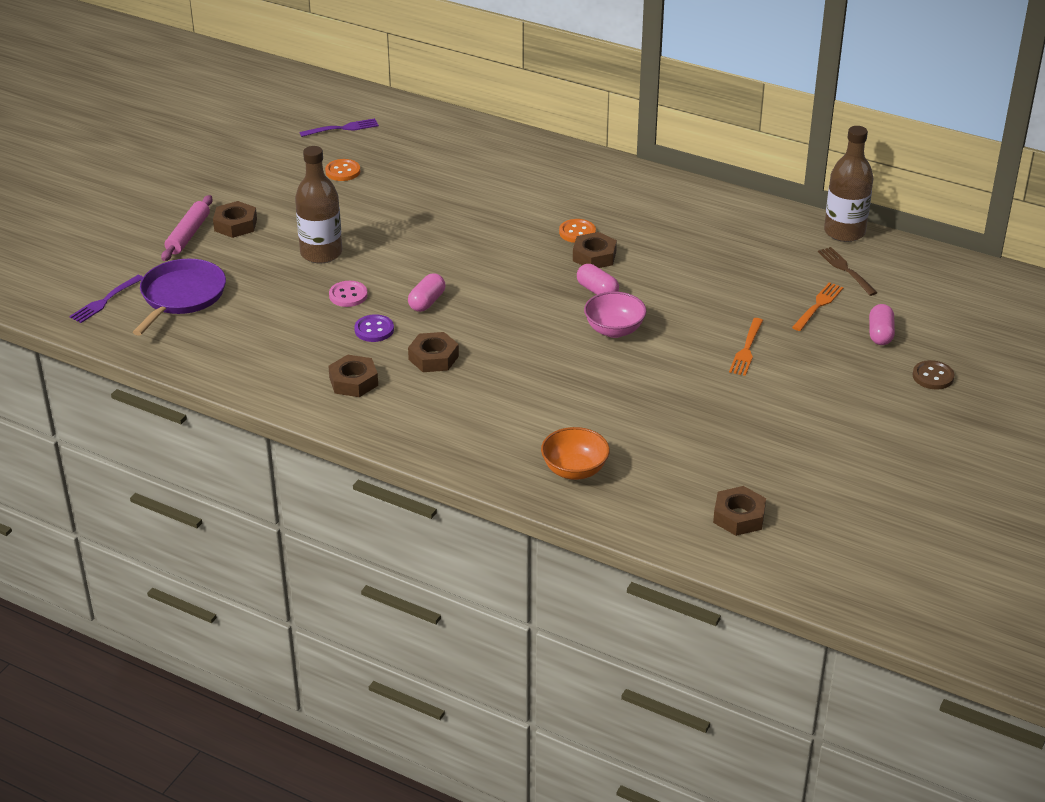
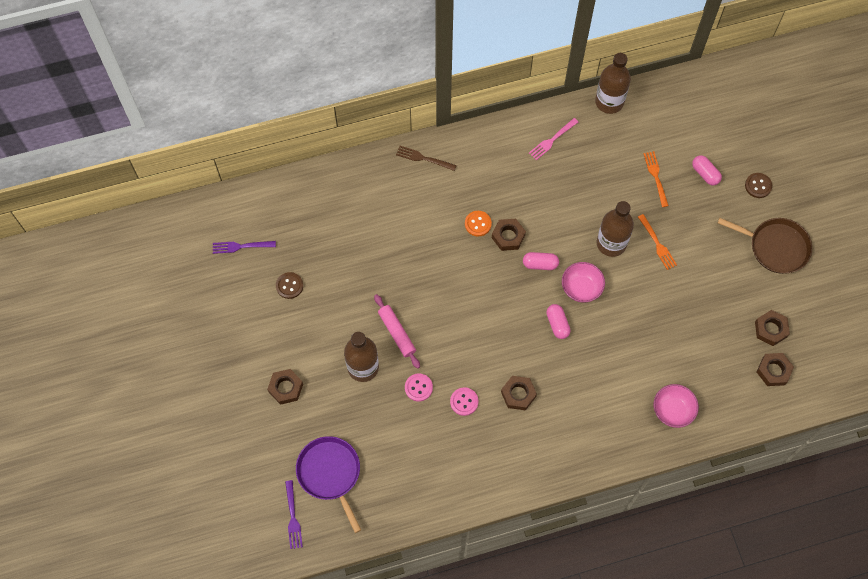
camera: 45 degrees left, 30 degrees up
(188, 235) = (269, 421): pink rolling pin -> pink rolling pin (397, 333)
(342, 128) = (241, 246): purple fork -> purple fork turned 120 degrees counterclockwise
(343, 171) = (289, 286): orange button -> brown button
(353, 381) = (500, 450): brown nut -> brown nut (770, 329)
(374, 330) = (464, 402): purple button -> pink button
(427, 302) = (465, 354): pink capsule -> pink capsule (557, 324)
(574, 470) = (672, 410): orange bowl -> pink bowl
(695, 320) = (611, 243): none -> brown bottle
(741, 223) = (552, 140): none -> pink fork
(846, 270) = (640, 134): brown fork -> brown fork (423, 158)
(886, 430) = (775, 247): none -> brown pan

